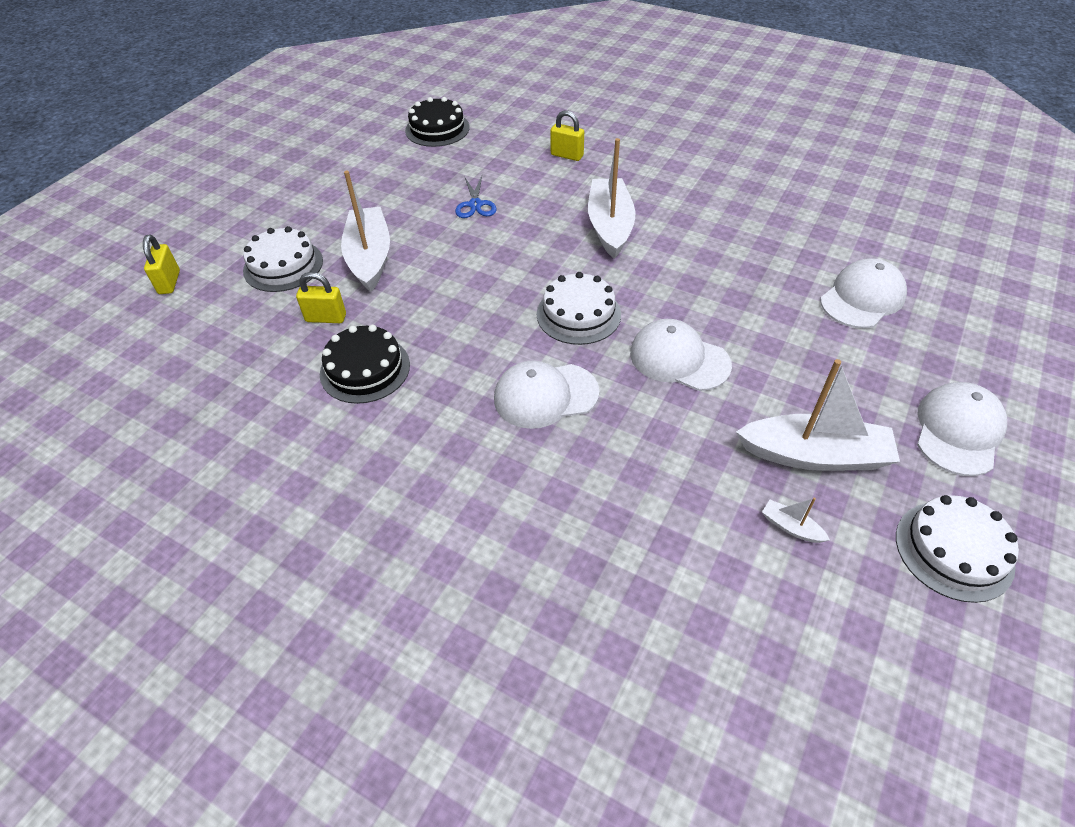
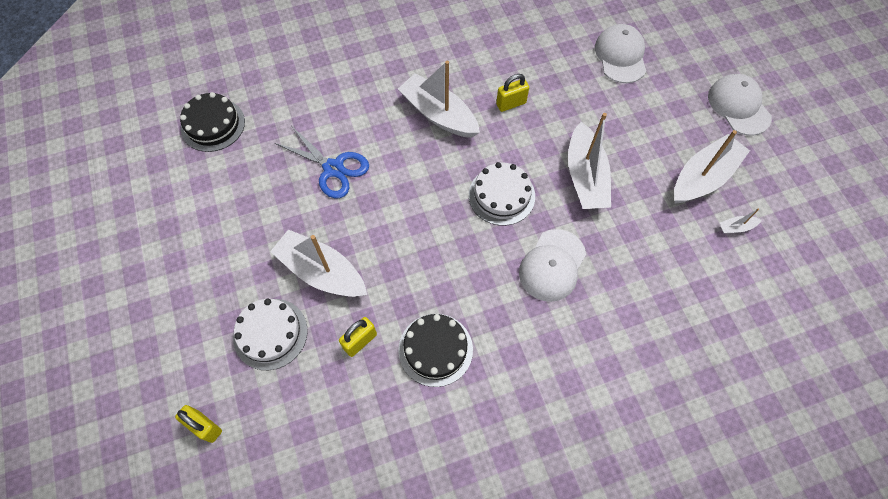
camera: 50 degrees left, 15 degrees up
(475, 204) = (333, 168): blue scissors -> blue scissors, size x1.51
(567, 155) = (339, 77): yellow padlock -> yellow padlock (511, 104)
(679, 359) = (585, 177): white cap -> white boat
(954, 550) = (799, 175): white cake -> none

